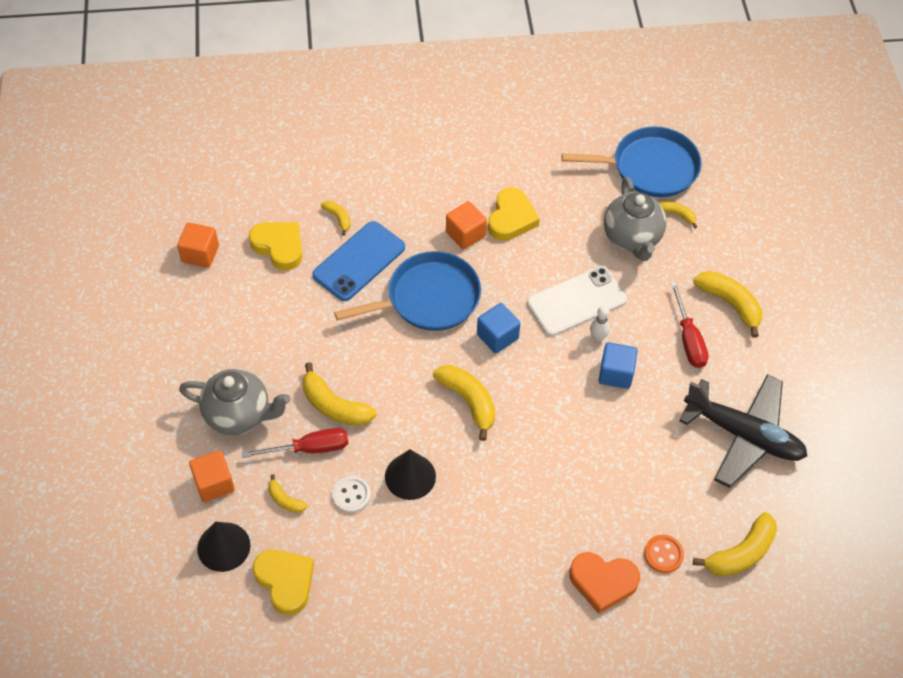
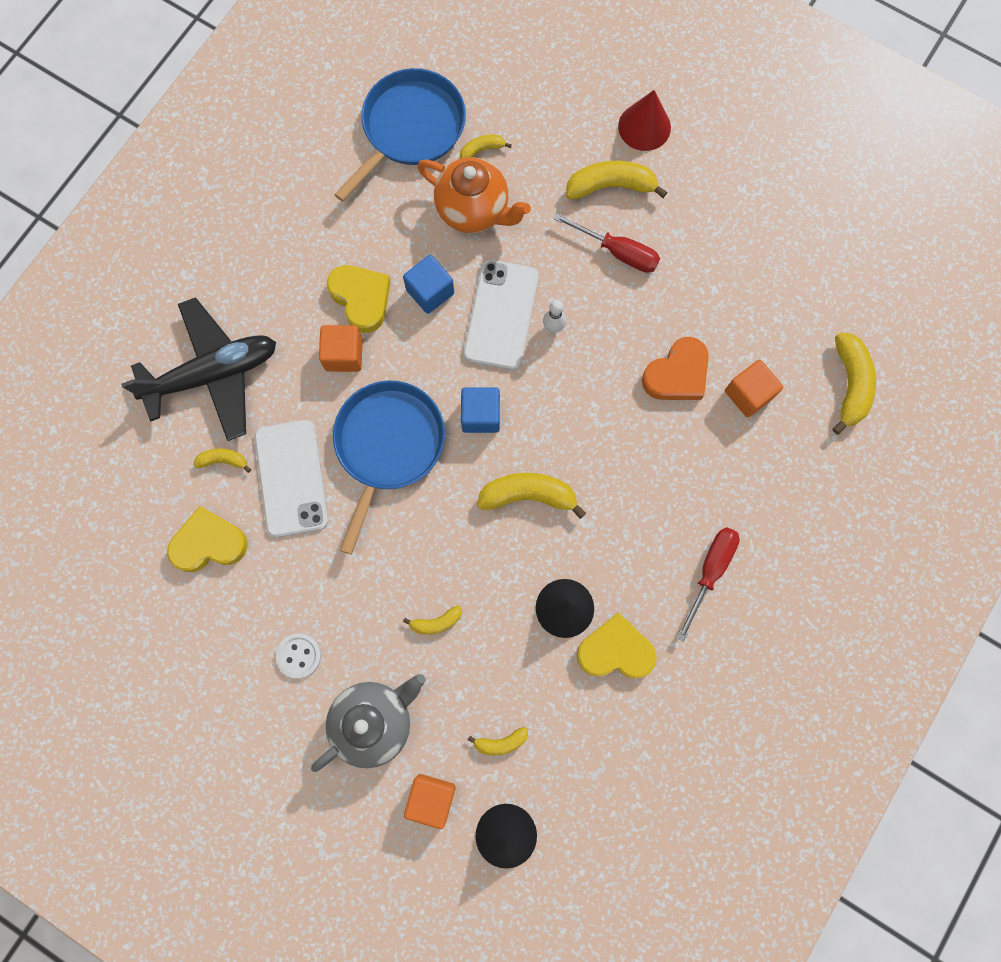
camera: 50 degrees left, 20 degrees up
(200, 254) = (151, 628): orange cube -> orange cube (748, 394)
(285, 581) = (585, 802): yellow heart -> yellow heart (615, 650)
(309, 448) = (464, 680): red screwdriver -> red screwdriver (709, 572)
(334, 406) = (436, 622): yellow banana -> yellow banana, size x0.54
(351, 495) = (543, 676): white button -> white button (299, 656)
(359, 261) = (291, 478): blue phone -> white phone
(602, 582) = (792, 520): orange heart -> orange heart (677, 374)
(615, 373) = (602, 343): blue cube -> blue cube (430, 292)
(632, 238) = (474, 210): grey teapot -> orange teapot
(663, 554) = (804, 449): orange button -> none
(743, 435) = (745, 288): black plane -> black plane (213, 374)
(793, 295) = (644, 126): none -> red cone

